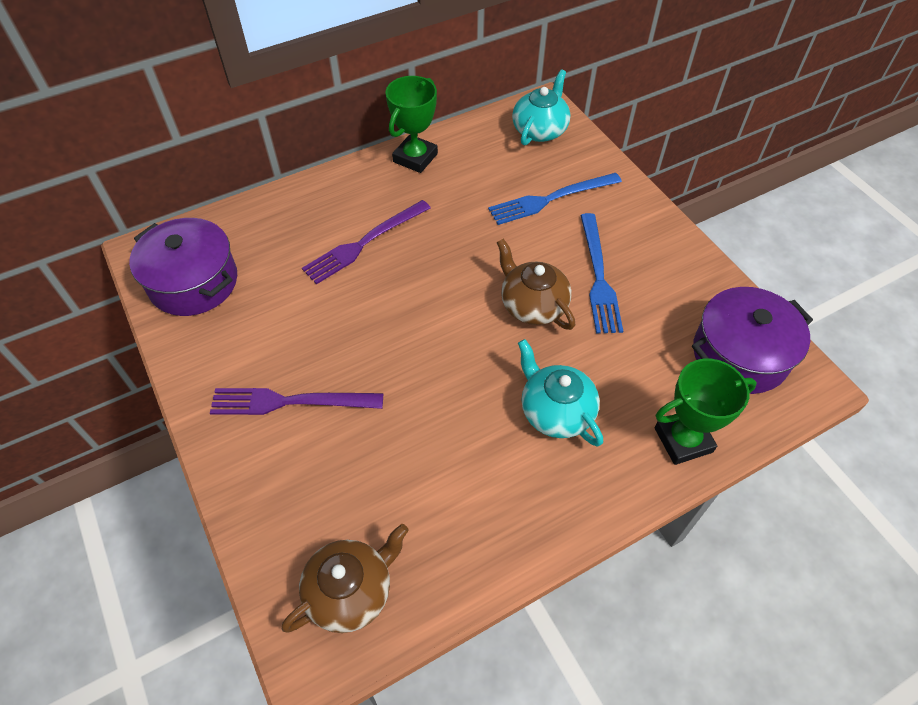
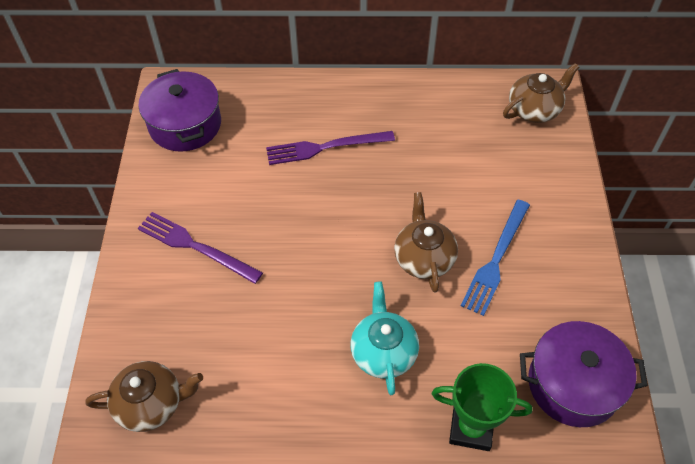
camera: 30 degrees right, 0 degrees up
(415, 158) = (411, 92): green trophy -> none
(540, 130) = (534, 109): turquoise teapot -> brown teapot
(551, 199) = (501, 175): blue fork -> none

